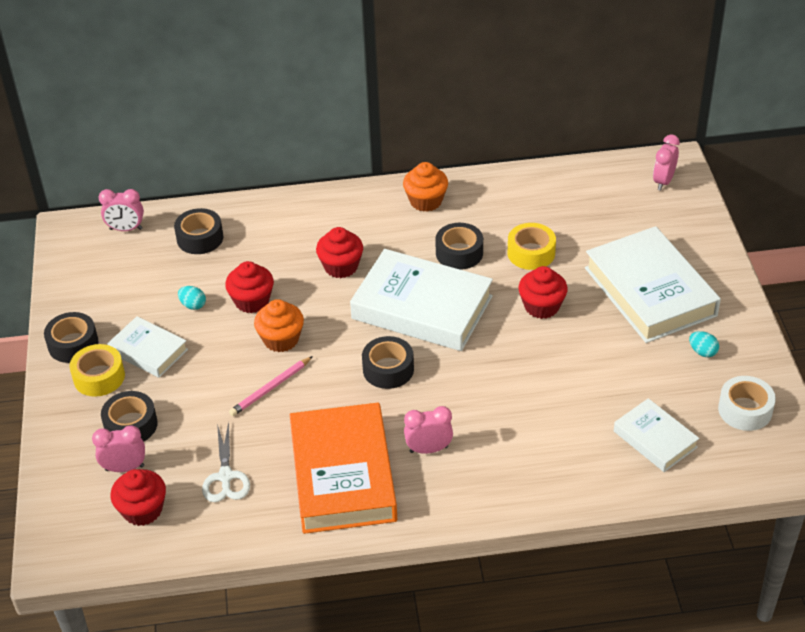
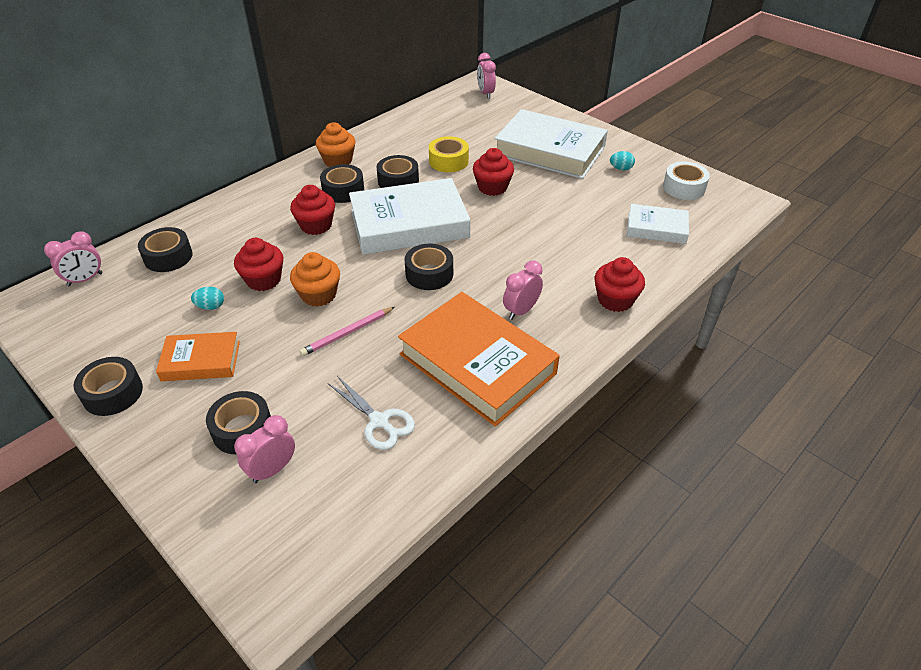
camera: 40 degrees left, 0 degrees up
(99, 377) = (168, 407): yellow tape -> none
(142, 510) = (328, 496): red cupcake -> red cupcake (615, 300)
(148, 351) = (201, 361): white book -> orange book
(271, 388) = (347, 333): pink pencil -> pink pencil turned 45 degrees clockwise
(399, 239) = (343, 190): none -> black tape

